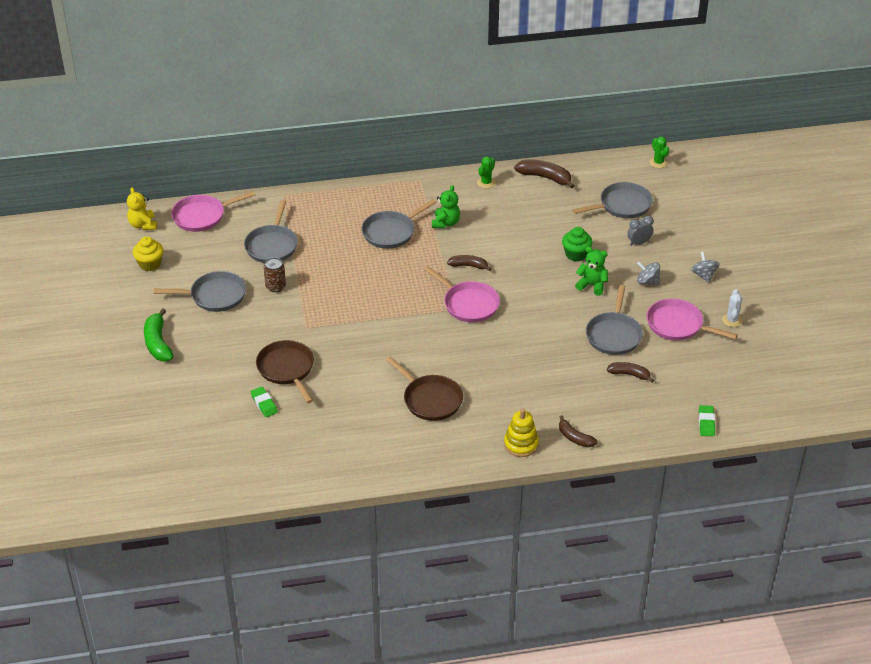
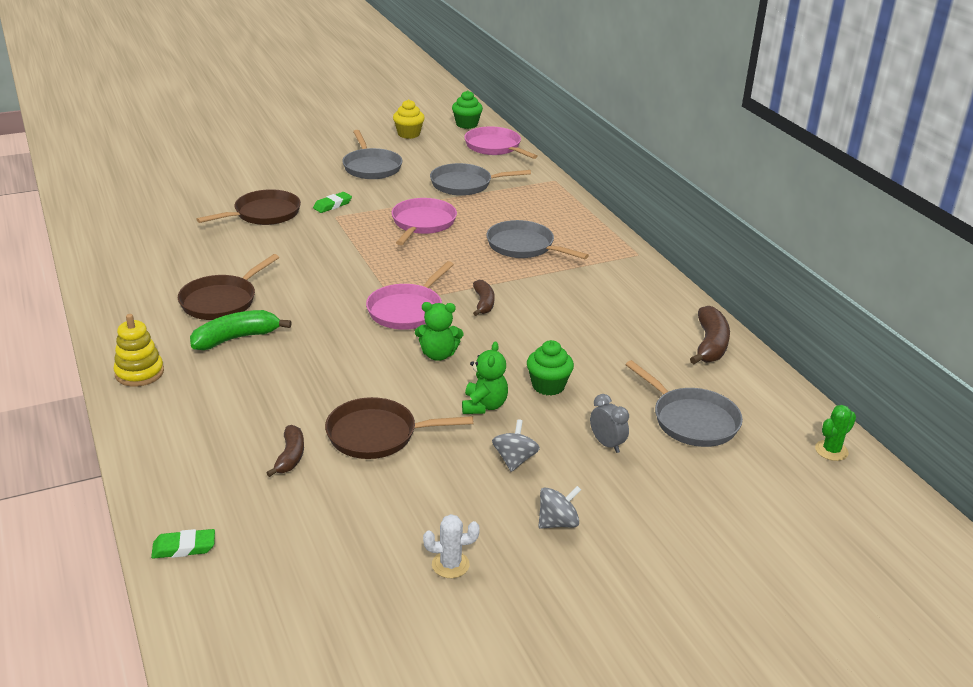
camera: 75 degrees right, 10 degrees down
(143, 225) = (466, 124): yellow teddy bear -> green cupcake
(158, 343) = (293, 151): green banana -> green banana (236, 338)
(264, 404) = (208, 209): green eraser -> green eraser (332, 205)
(275, 286) = (397, 194): brown can -> none
(445, 223) = (561, 279): green teddy bear -> green teddy bear (438, 355)
(486, 182) = (664, 300): green cactus -> none
(574, 438) = (151, 416): brown banana -> none
(613, 335) = (377, 435): grey pan -> brown pan
(678, 325) = (418, 500): pink pan -> pink pan (422, 223)

